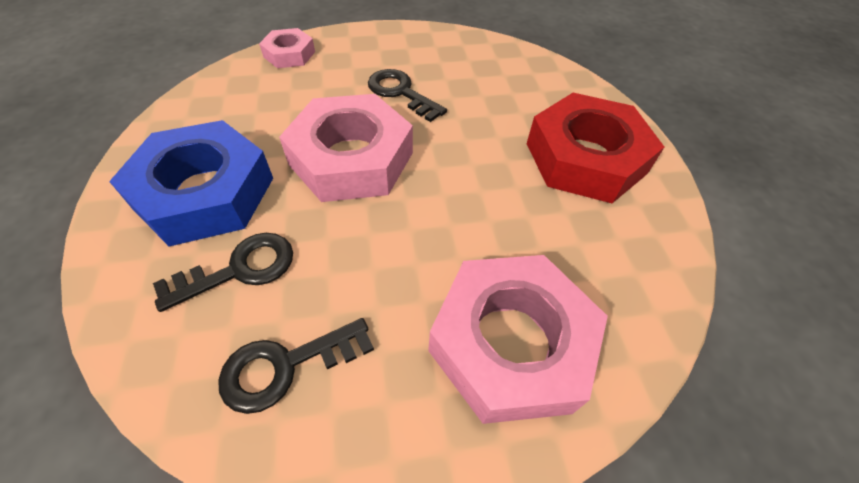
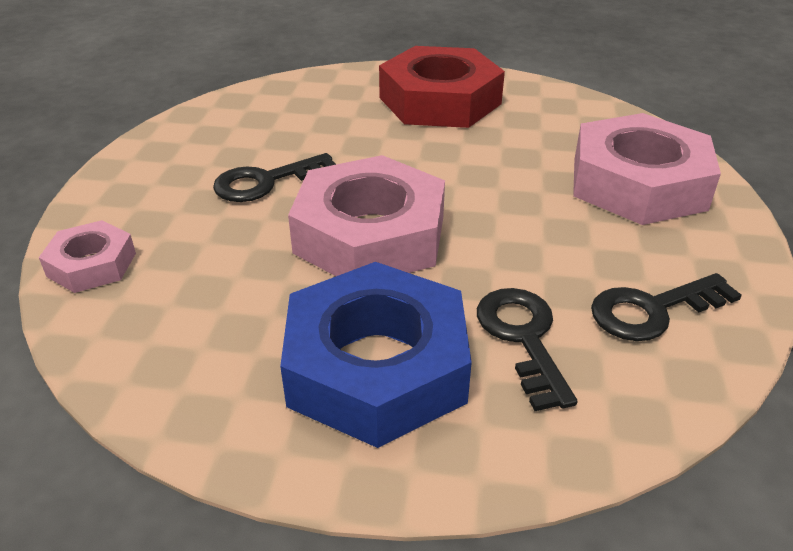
camera: 70 degrees left, 15 degrees down
(286, 366) = (652, 310): black key -> black key turned 75 degrees clockwise

